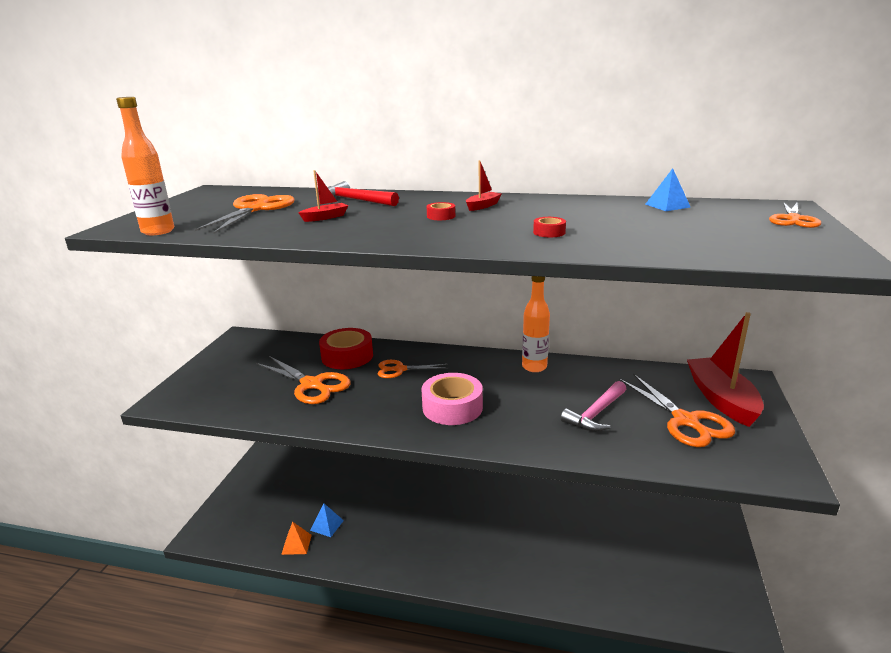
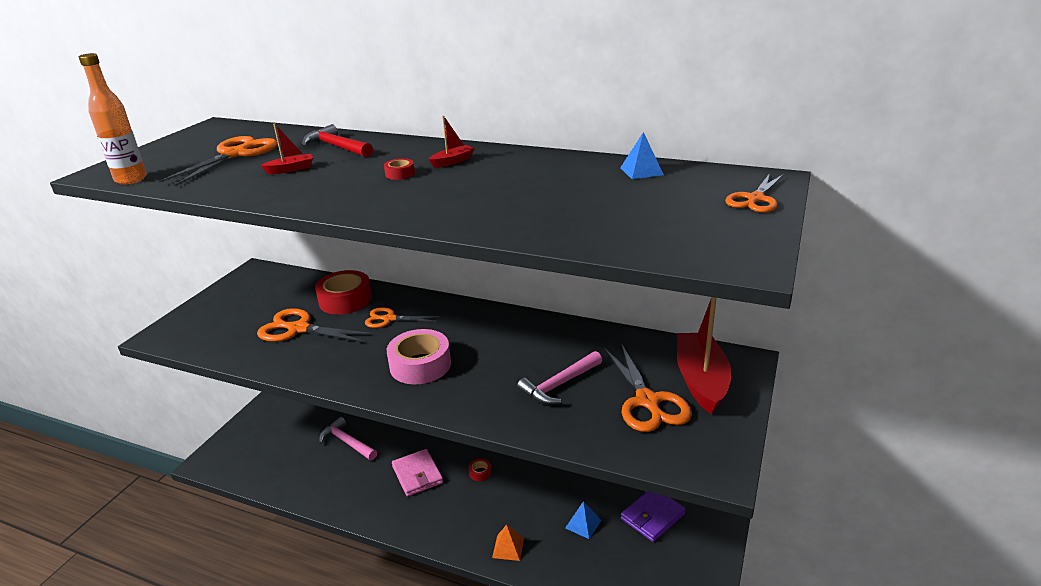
camera: 10 degrees right, 5 degrees up
(296, 544) = (290, 480): orange pyramid -> orange pyramid (508, 547)
(312, 385) = (298, 329): orange scissors -> orange scissors turned 150 degrees clockwise
(327, 525) = (323, 465): blue pyramid -> blue pyramid (583, 524)
(344, 501) = (347, 442): none -> pink hammer
(425, 525) = (417, 475): none -> pink wallet
(534, 367) = (525, 327): orange bottle -> none
(549, 232) = (485, 203): red tape -> red tape (480, 473)
(662, 539) = (652, 516): none -> purple wallet

